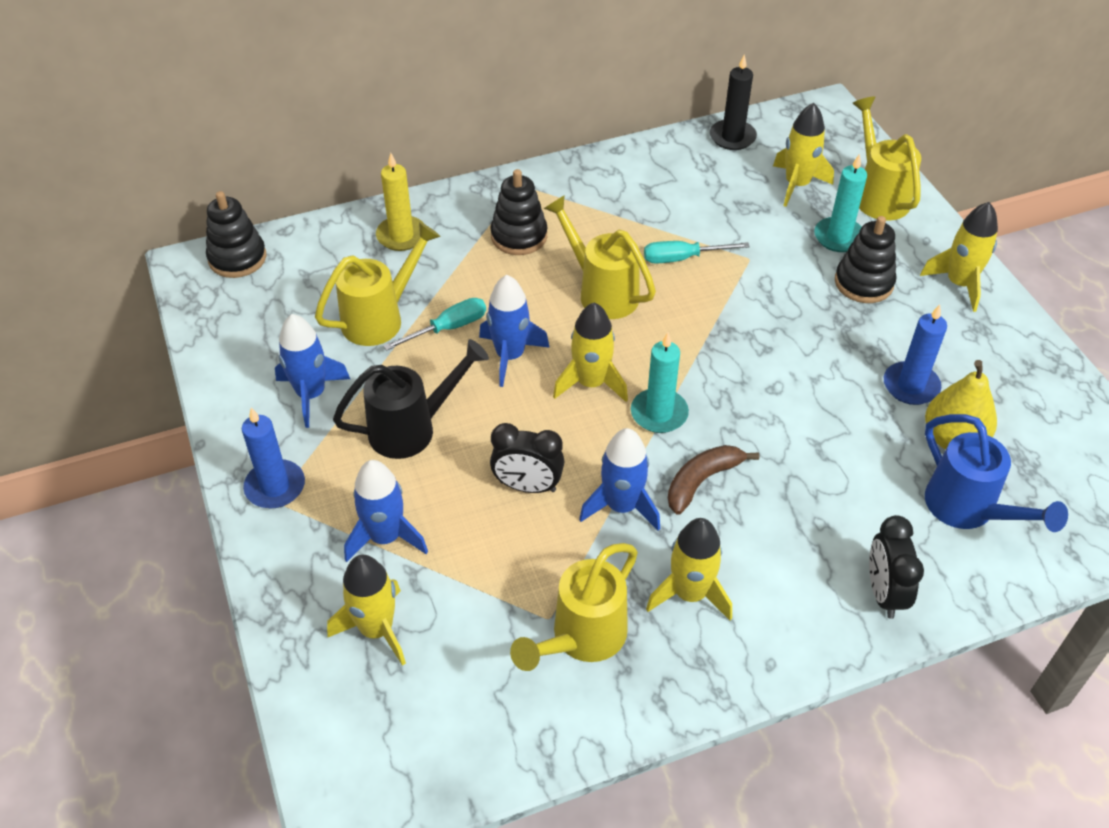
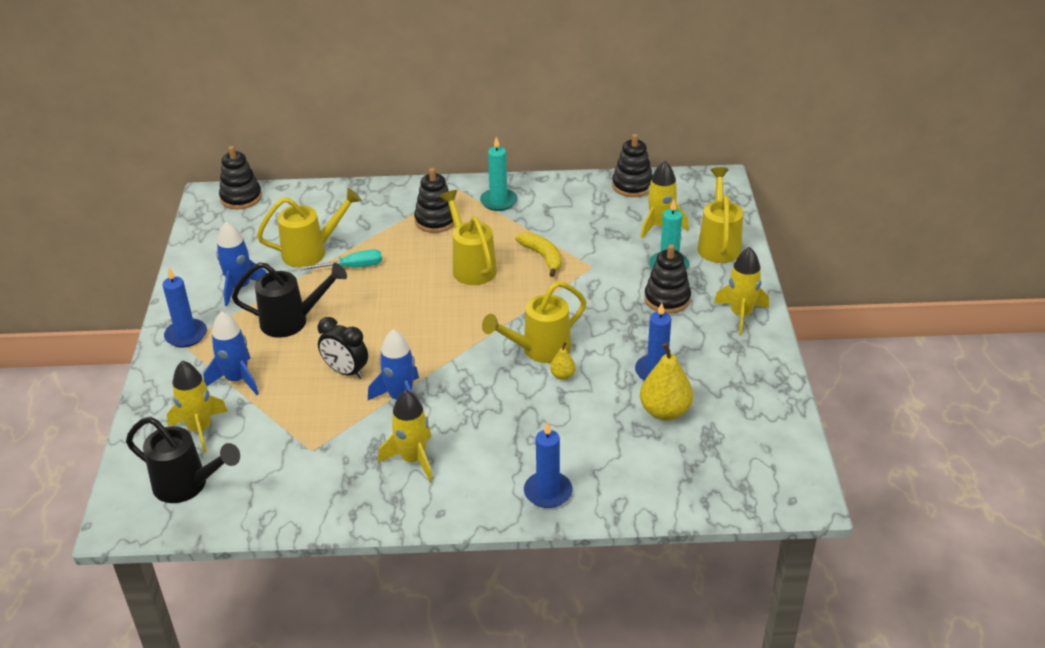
camera: 20 degrees right, 10 degrees down
(401, 236) = (356, 205): yellow candle -> none
(408, 724) = (187, 485): none -> black watering can
(510, 356) = (383, 292): blue rocket -> none
(582, 638) = (325, 466): yellow watering can -> yellow watering can (539, 350)
(591, 383) = (427, 320): yellow rocket -> none
(659, 413) = (462, 349): turquoise candle -> turquoise candle (498, 201)
(682, 258) = (542, 257): turquoise screwdriver -> yellow banana
(702, 481) = (465, 395): brown banana -> none
(732, 137) = (632, 186): black candle -> black stacking toy
(804, 420) = (562, 375): none -> yellow pear
(884, 593) = (548, 492): black clock -> blue candle
(968, 510) = (645, 457): blue watering can -> none

